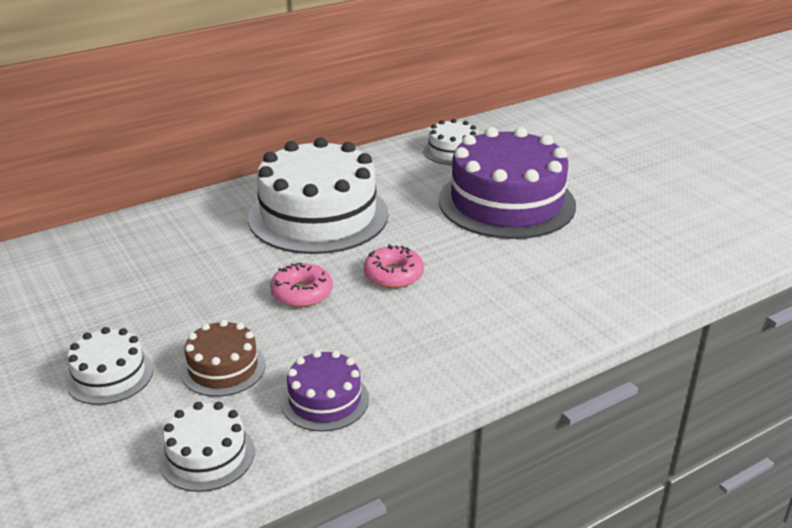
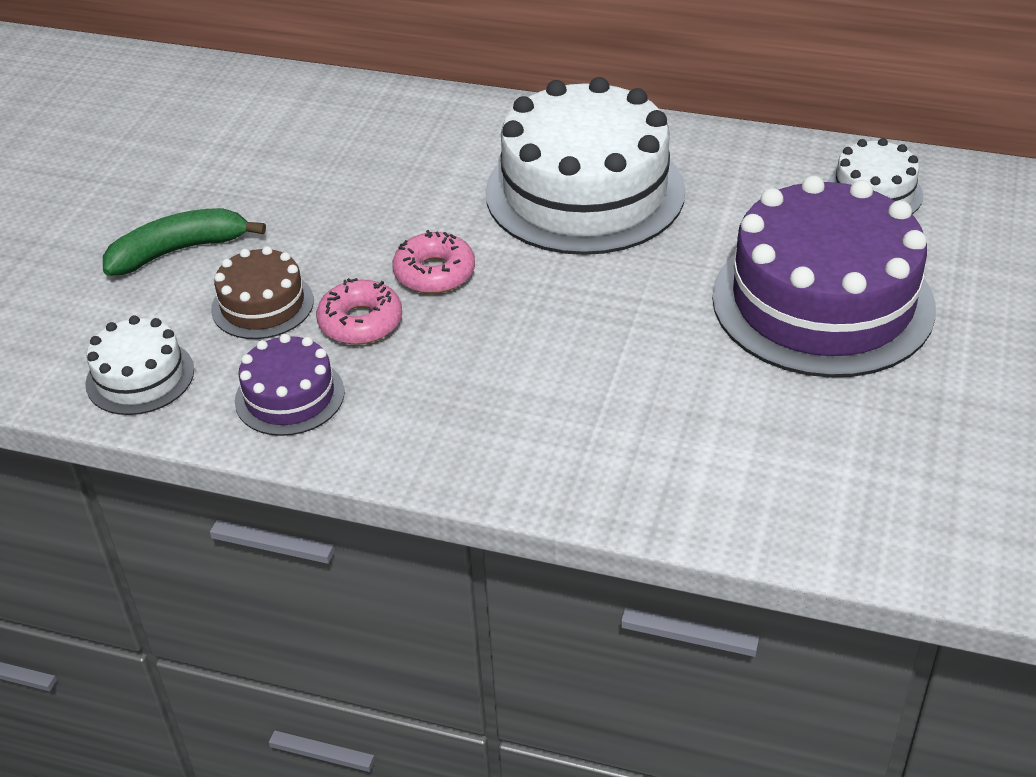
camera: 50 degrees right, 10 degrees up
(109, 375) = (178, 251): white cake -> green banana
(393, 275) = (549, 310): pink donut -> pink donut (360, 322)

